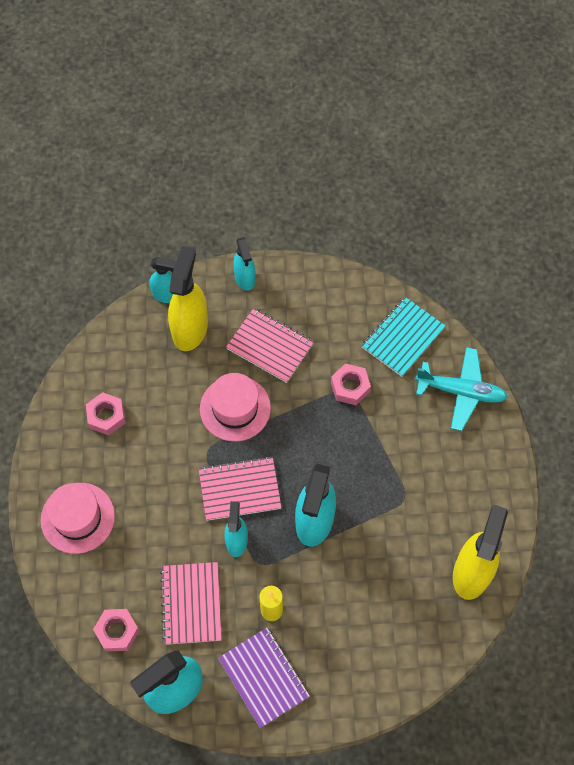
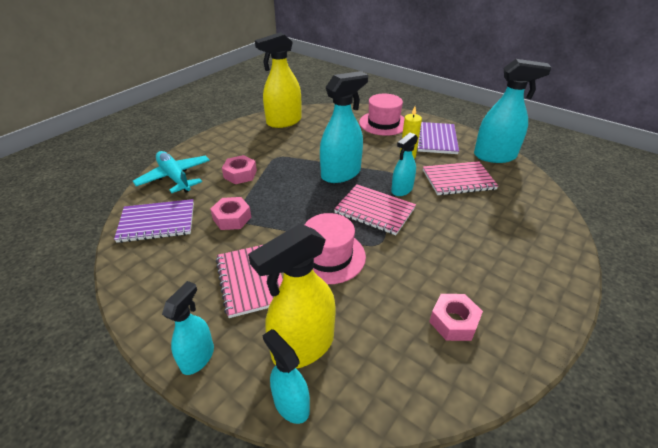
camera: 140 degrees left, 25 degrees down
(77, 518) = (525, 263): pink hat -> pink hat (383, 123)
(117, 631) = (522, 192): pink nut -> pink nut (240, 174)
(191, 604) = (458, 180): pink notebook -> pink notebook turned 45 degrees clockwise
(403, 338) = (157, 222): turquoise notebook -> purple notebook

